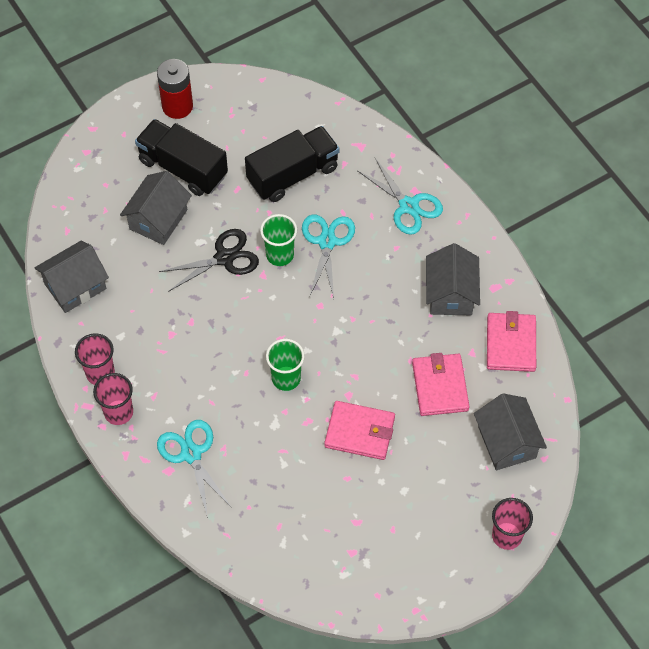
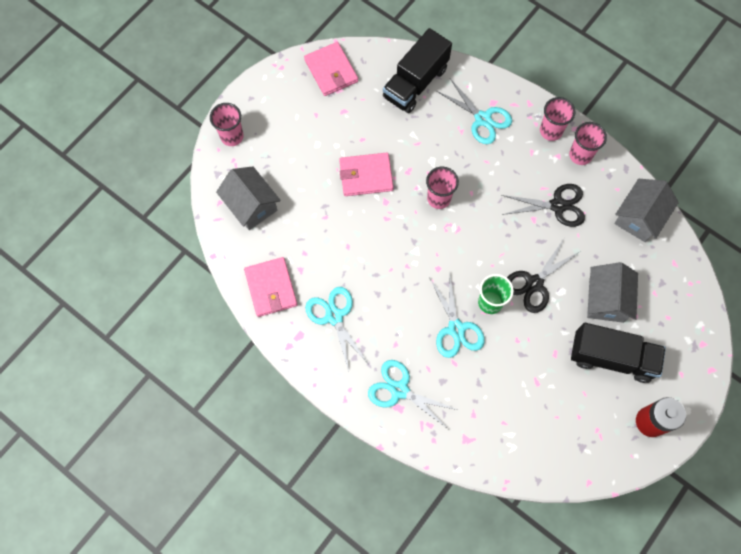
camera: 160 degrees right, 10 degrees up
(157, 327) = (557, 206): none -> black scissors
(286, 378) = (439, 198): green cup -> pink cup
(293, 174) = (513, 386): black truck -> black truck (415, 83)
(440, 386) = (317, 232): pink wallet -> pink wallet (331, 71)
(451, 294) = (334, 316): grey house -> turquoise scissors

